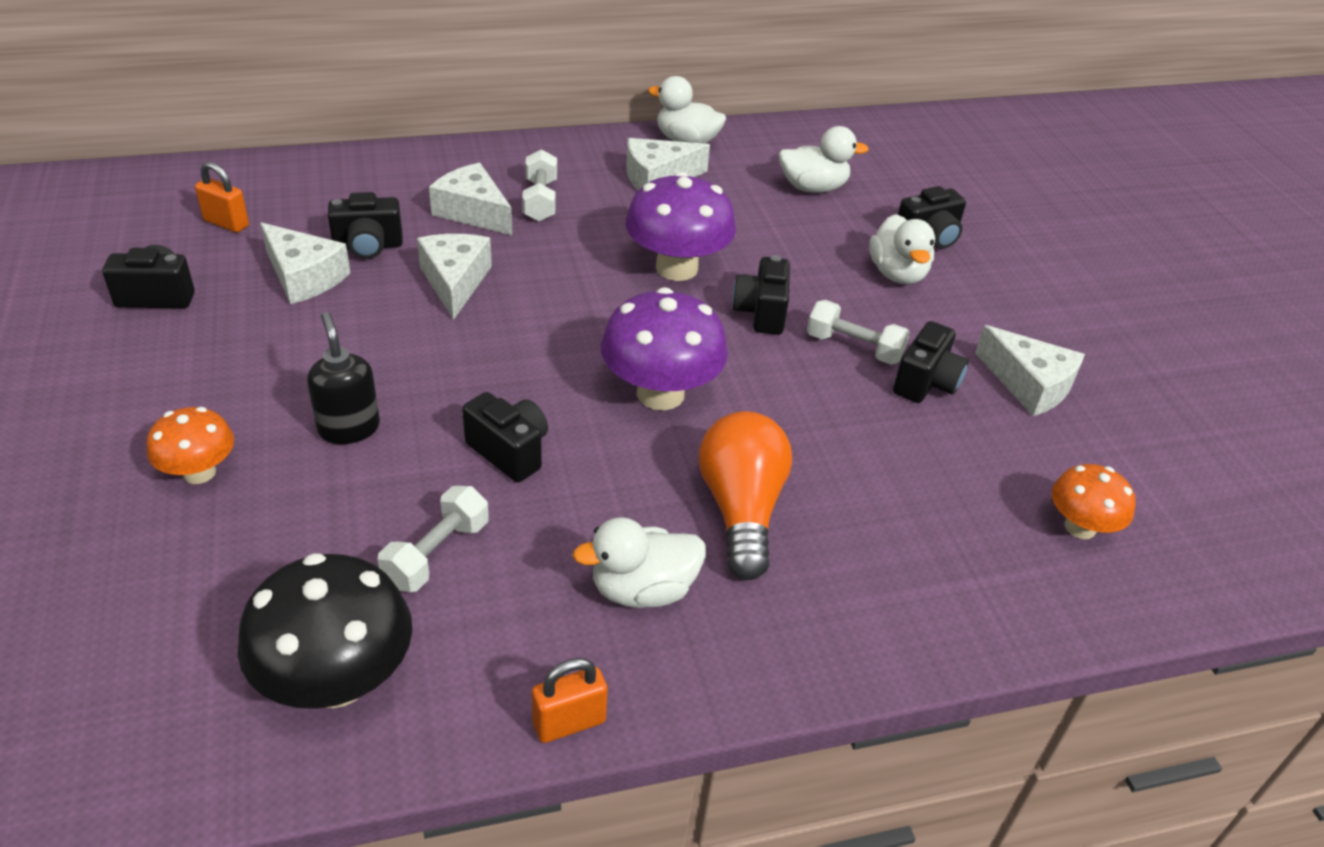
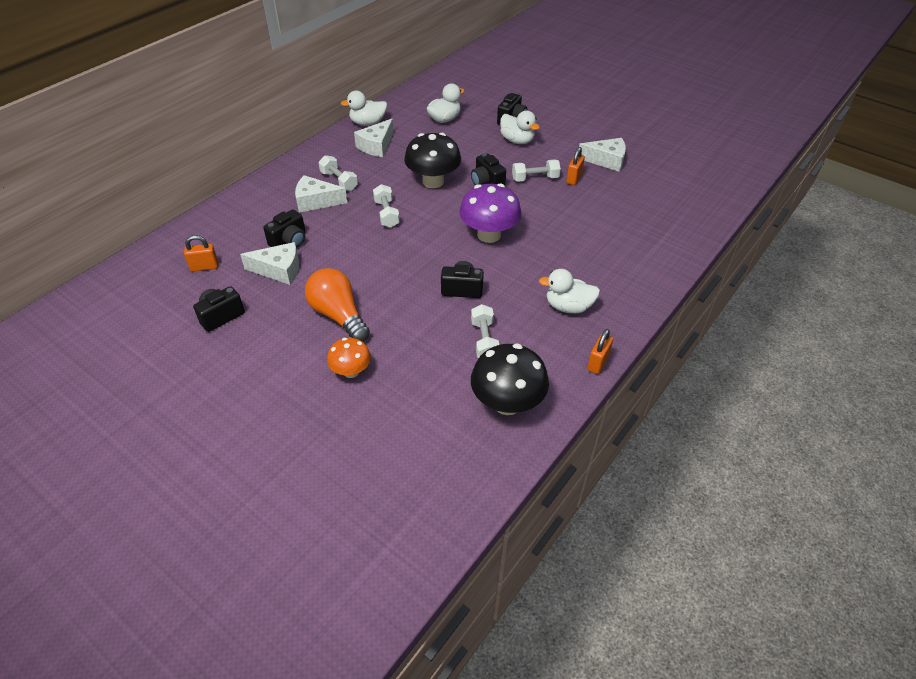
camera: 35 degrees left, 5 degrees up
(349, 428) = (388, 318): black soap dispenser -> none
(455, 282) = (350, 236): white cheese -> none
(546, 279) = (386, 214): none -> white dumbbell
(643, 590) = (568, 307): white duck -> white duck turned 60 degrees clockwise
(676, 268) = (433, 181): purple mushroom -> black mushroom
(741, 510) = (567, 260): orange light bulb -> orange light bulb (338, 315)
(926, 383) = (573, 178): black camera -> orange padlock
(1080, 527) = (672, 202): orange mushroom -> none

